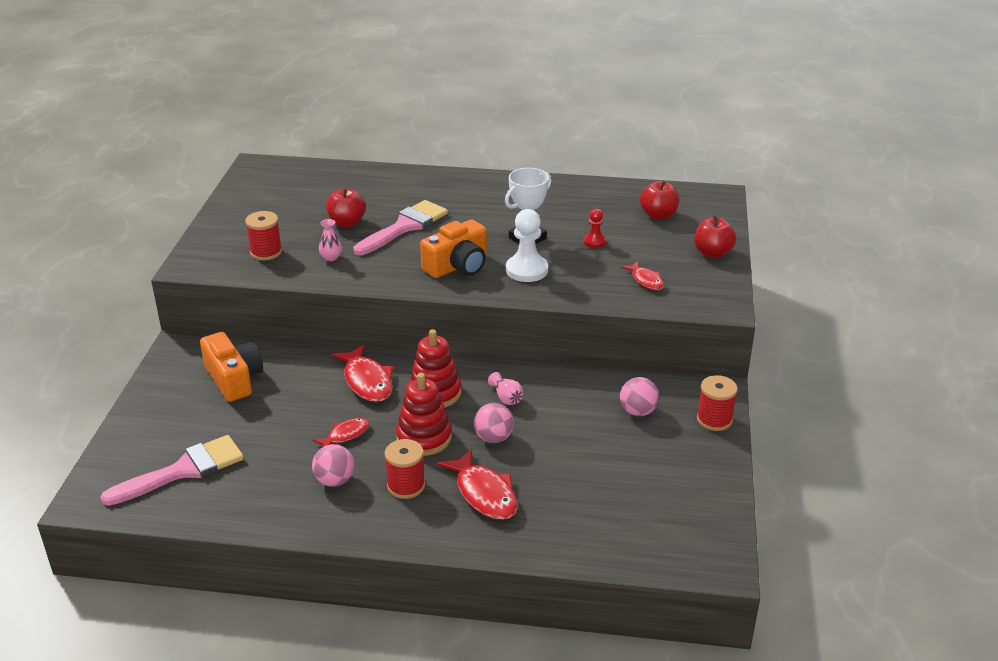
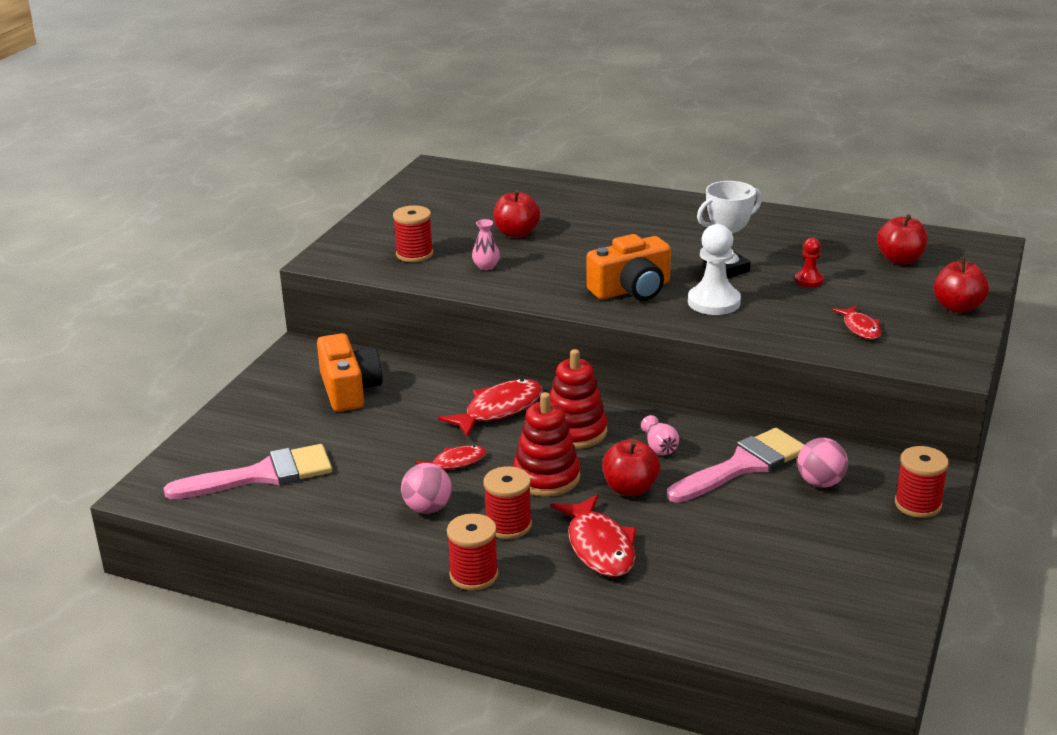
camera: 15 degrees right, 5 degrees down
(367, 381) = (499, 410): red fish -> red fish turned 120 degrees counterclockwise
(391, 535) = (474, 575): none -> red spool
(404, 227) = (582, 244): pink brush -> pink brush (743, 465)
(493, 438) = (630, 488): pink ball -> red apple

